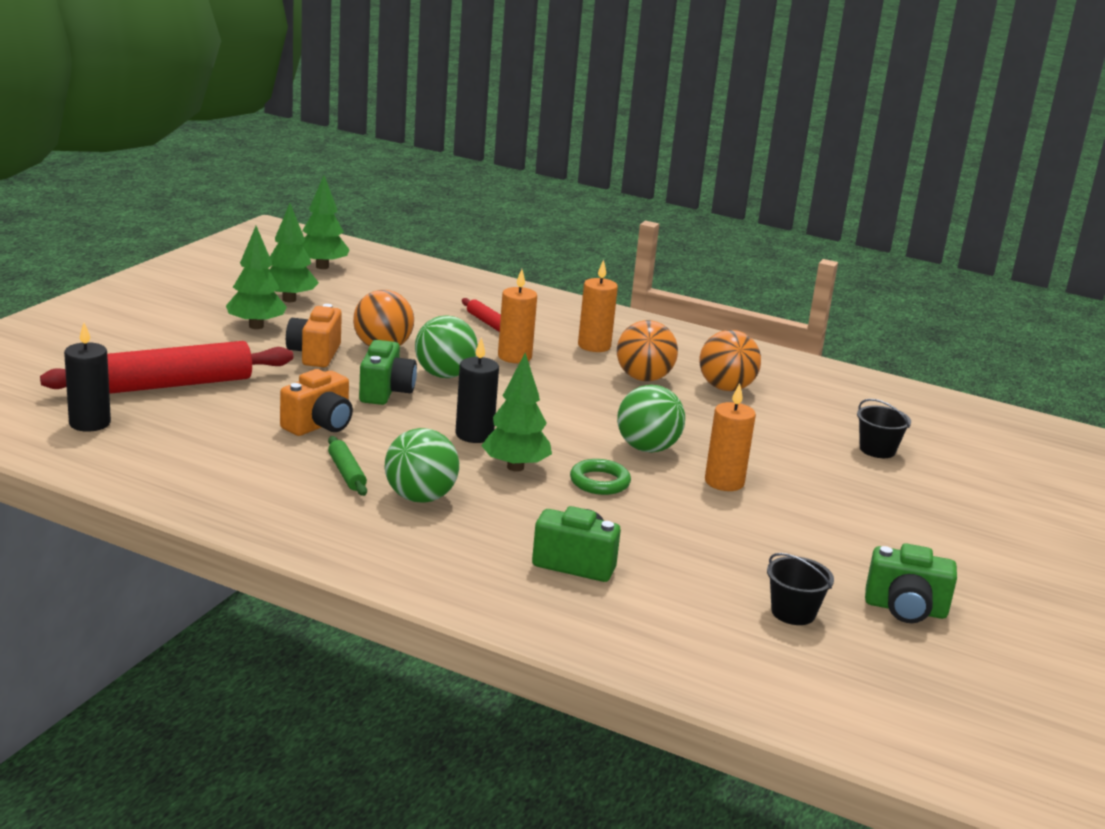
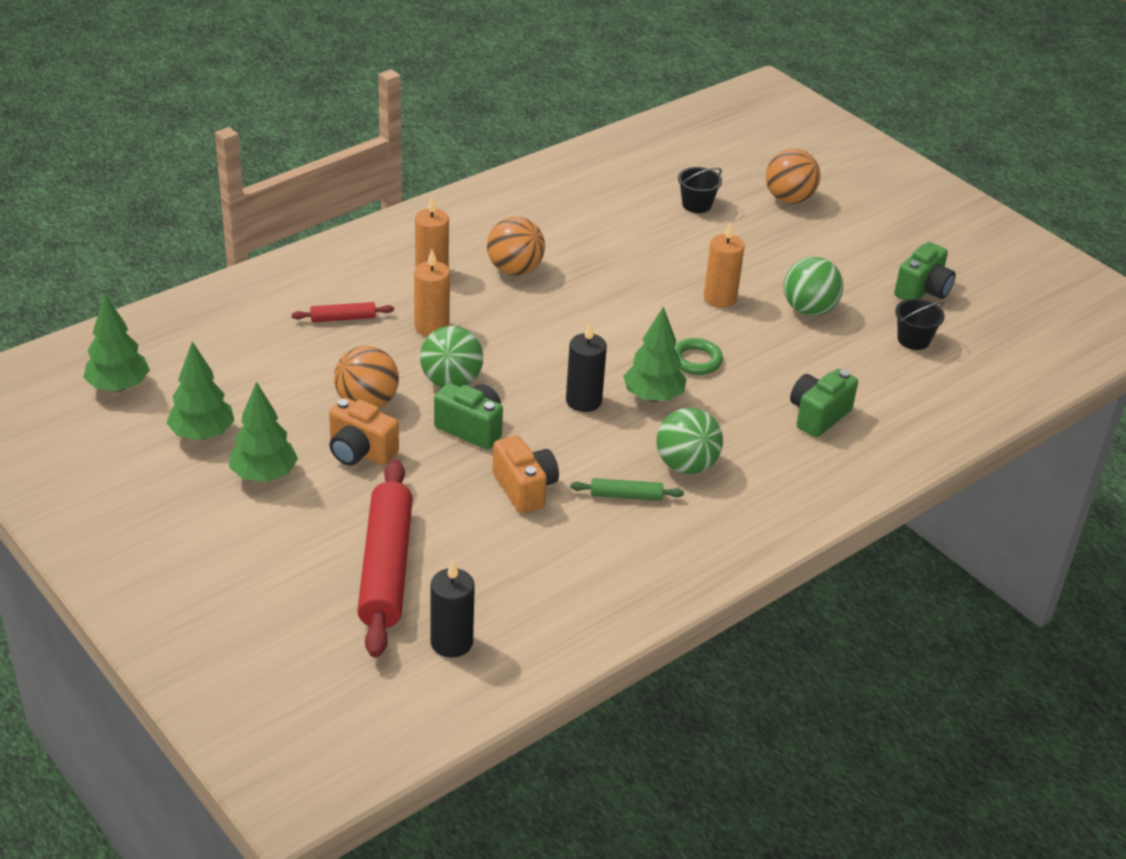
camera: 65 degrees left, 15 degrees up
(647, 448) = (648, 315): green ball -> green ball (809, 310)
(726, 388) = (555, 233): orange ball -> orange ball (789, 199)

